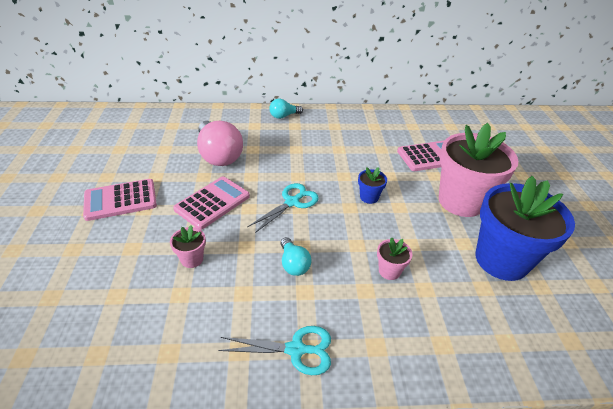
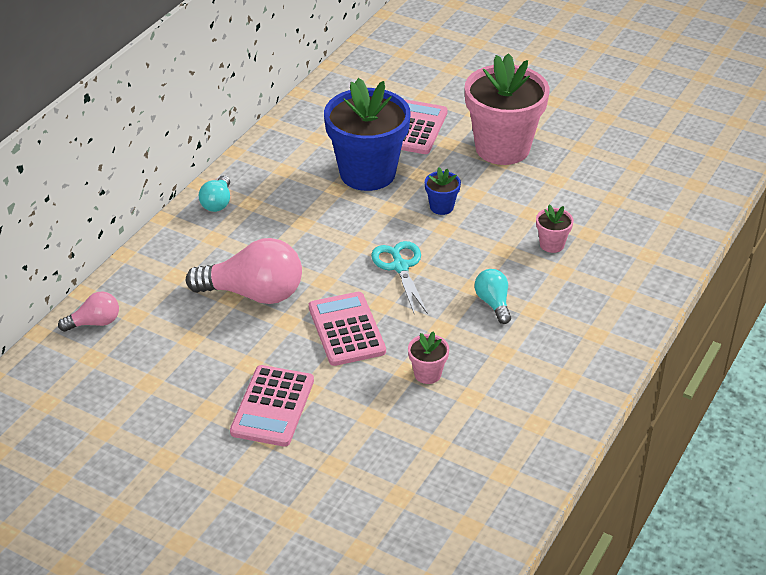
camera: 55 degrees left, 0 degrees up
(158, 116) = (95, 323): none -> pink light bulb
(293, 264) = (493, 303): turquoise light bulb -> turquoise light bulb turned 120 degrees counterclockwise
(296, 349) = (592, 342): turquoise scissors -> none
(501, 260) = (594, 169): blue flower pot -> blue flower pot (367, 173)

